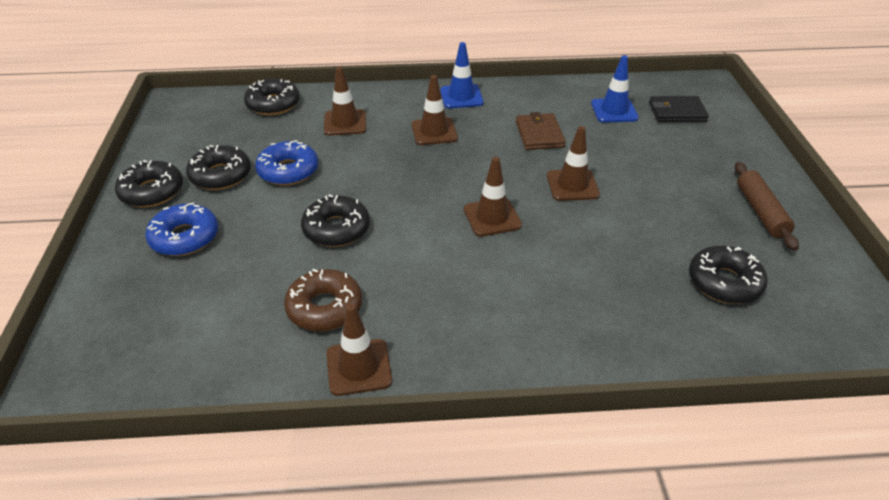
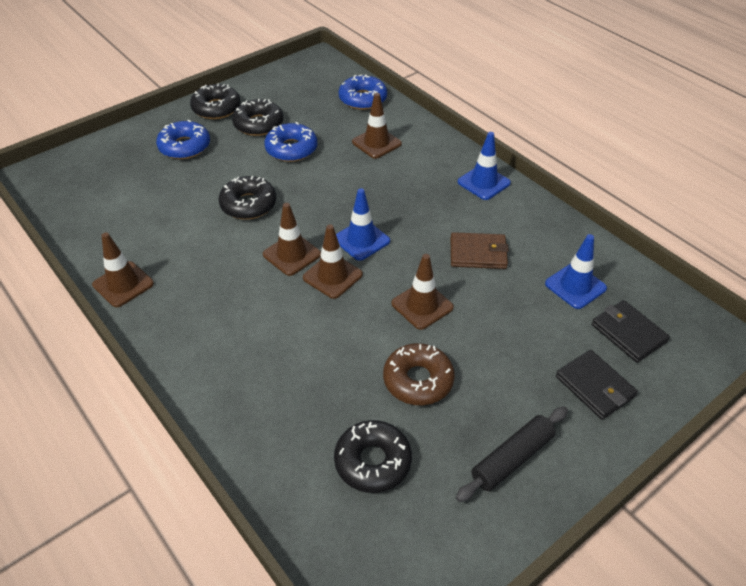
camera: 55 degrees right, 5 degrees up
(273, 104) = (363, 99): black donut -> blue donut
(324, 308) = (166, 241): brown donut -> brown donut (418, 380)
(434, 132) = (415, 192): brown traffic cone -> brown traffic cone (292, 254)
(462, 183) = (361, 240): none -> blue traffic cone
(539, 134) = (478, 253): brown wallet -> brown wallet turned 45 degrees clockwise
(716, 147) = (595, 386): none -> black wallet
(761, 212) = (512, 459): brown rolling pin -> black rolling pin

